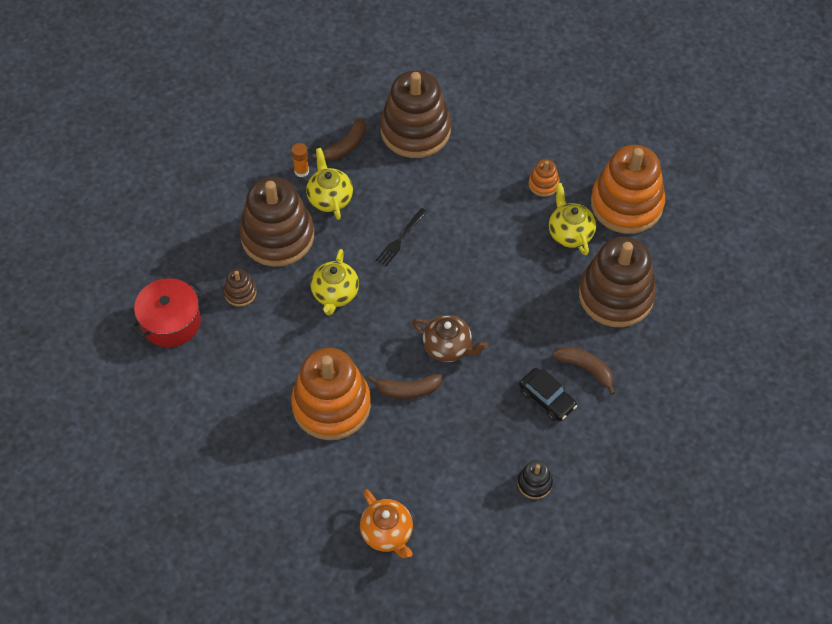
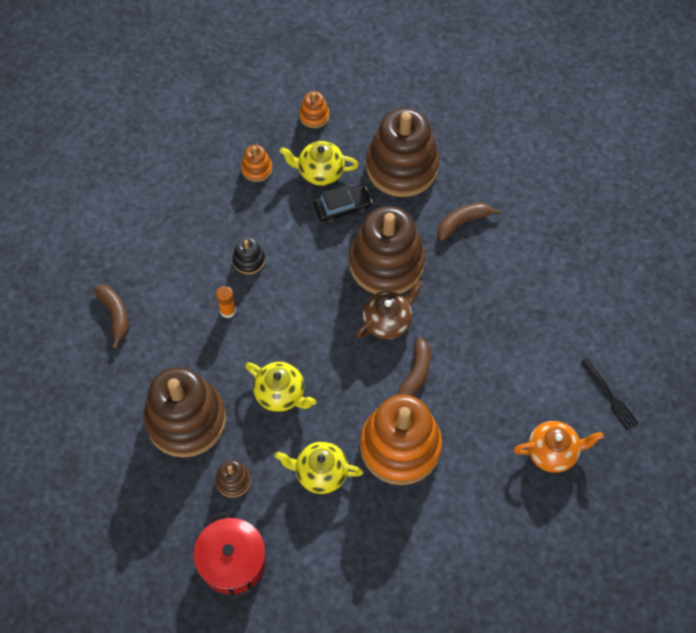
camera: 65 degrees left, 5 degrees up
(301, 171) = (121, 367): orange glue stick -> orange glue stick (228, 311)
(330, 198) = (168, 354): yellow teapot -> yellow teapot (320, 473)
(400, 239) = (250, 311): black fork -> black fork (609, 396)
(415, 130) = (134, 246): brown stacking toy -> brown stacking toy (386, 263)
(534, 483) = (554, 311): black stacking toy -> black stacking toy (249, 260)
(547, 399) = (477, 265): black car -> black car (342, 208)
(626, 204) = (314, 116): orange stacking toy -> orange stacking toy, size x0.43

